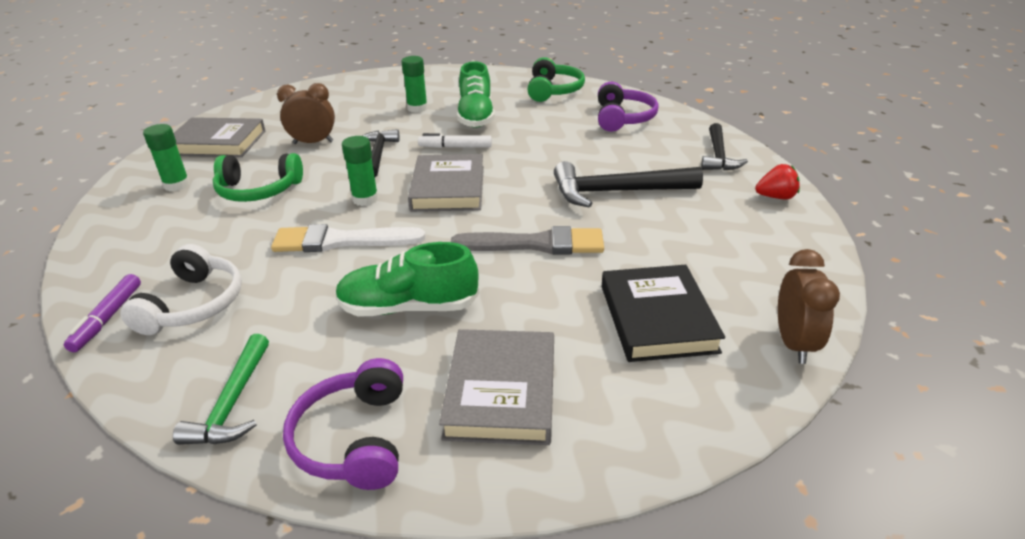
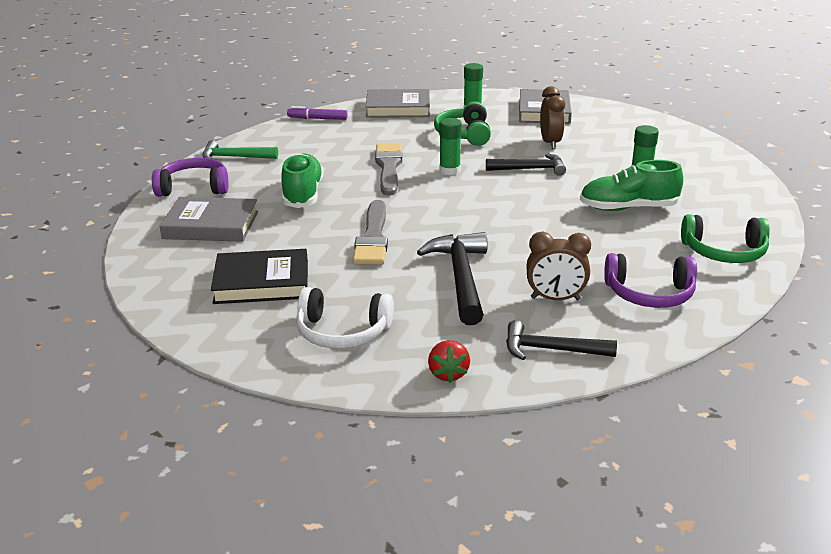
camera: 90 degrees right, 5 degrees down
(193, 304) = (324, 136): white headphones -> white headphones (342, 332)
(341, 241) = (388, 167): white brush -> grey brush
(448, 188) = (468, 200): grey book -> grey book (398, 108)
(455, 147) = (550, 200): white marker -> none
(794, 343) = (211, 338): brown clock -> brown clock (555, 299)

